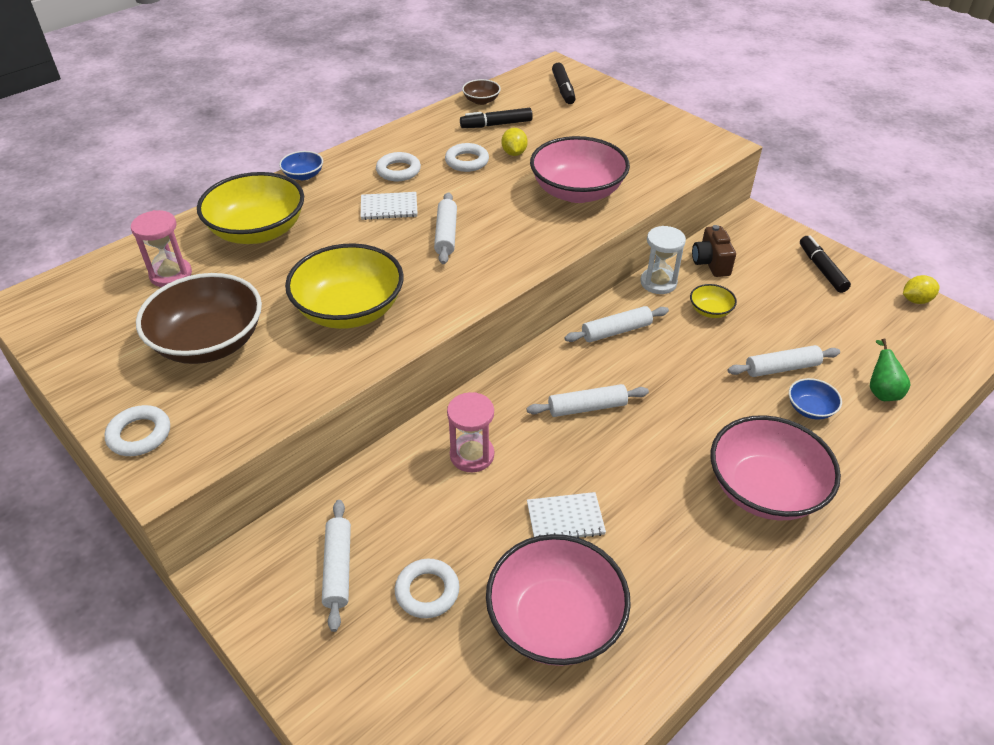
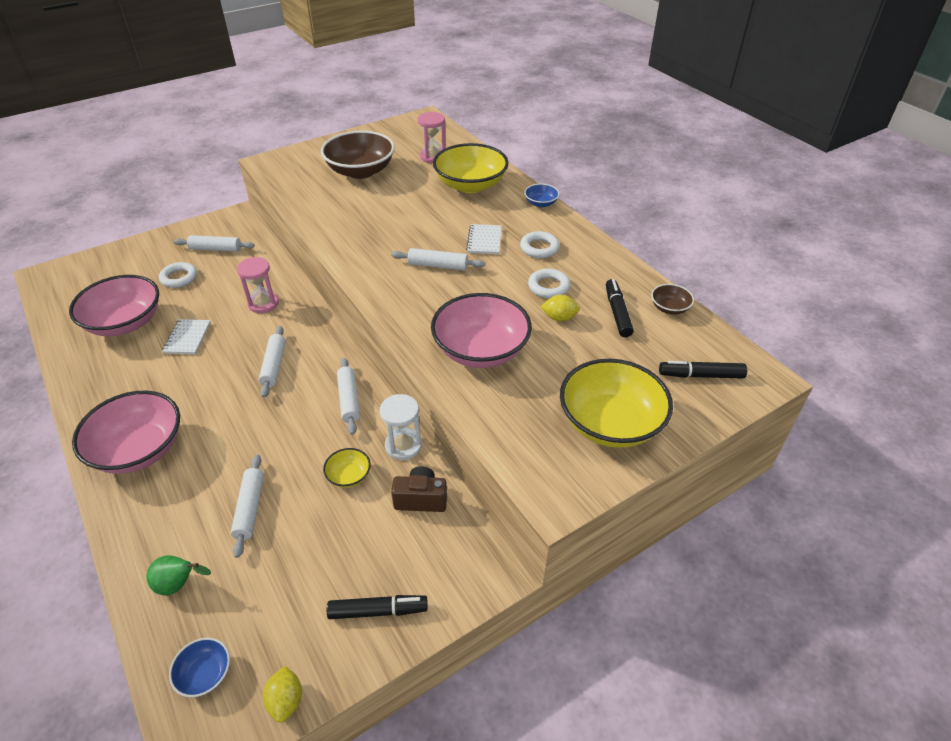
camera: 100 degrees right, 0 degrees up
(139, 434) = (298, 155): white ring -> none
(349, 310) = (366, 219): yellow bowl -> yellow bowl (610, 423)
(810, 409) = (193, 512): blue bowl -> blue bowl (205, 674)

